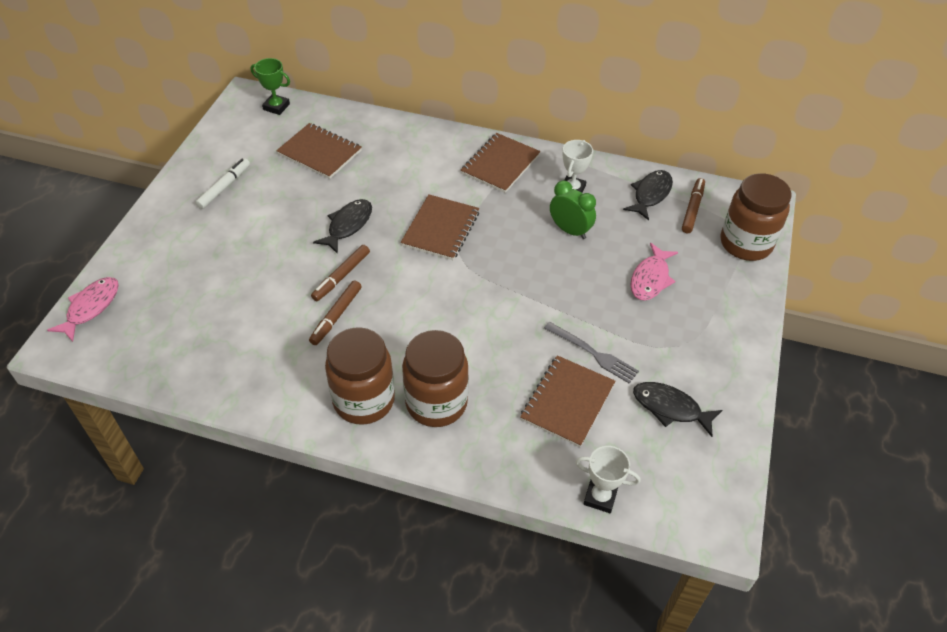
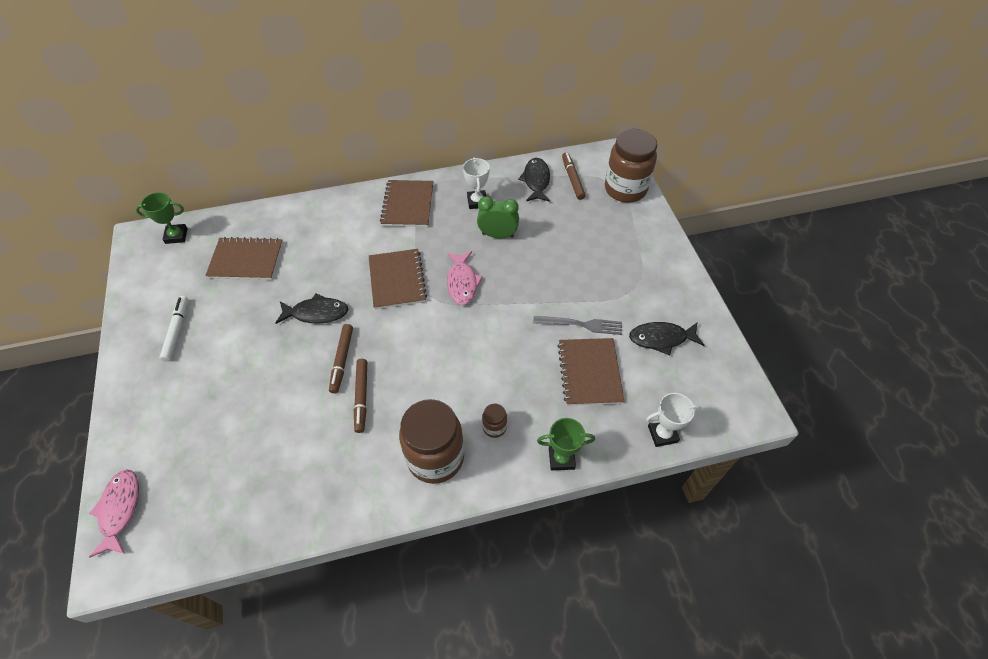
camera: 30 degrees left, 5 degrees up
(348, 225) = (316, 313): black fish -> black fish turned 90 degrees clockwise
(436, 403) = (494, 427): brown jar -> brown jar, size x0.43
(480, 464) = (561, 458): none -> green trophy
(650, 278) = (580, 246): pink fish -> pink fish (462, 282)

